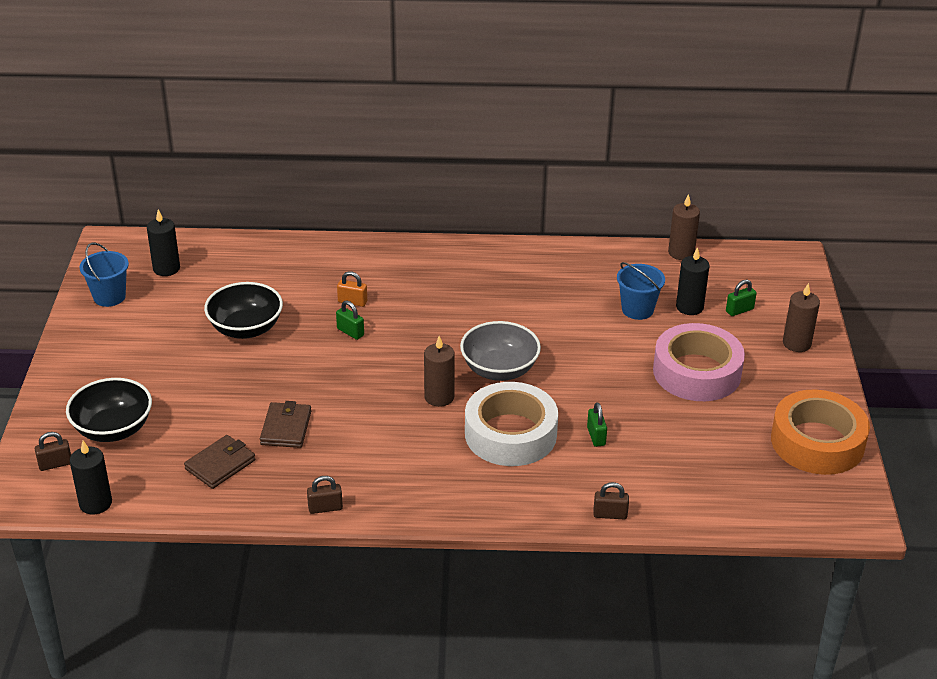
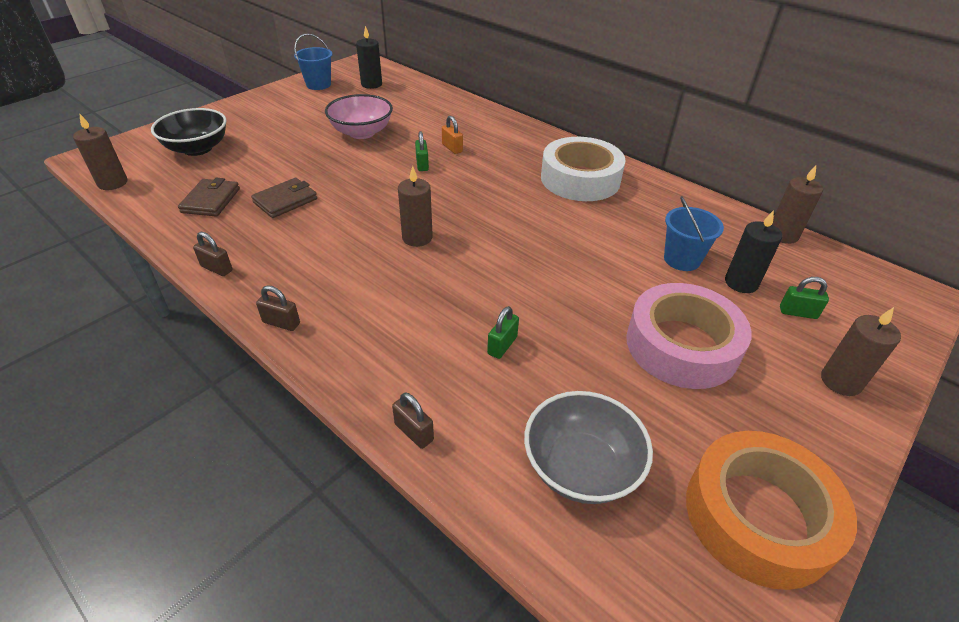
camera: 40 degrees right, 5 degrees up
(55, 464) = (137, 151): brown padlock -> brown padlock (281, 323)
(95, 503) = (113, 183): black candle -> brown candle
(220, 464) = (211, 200): brown wallet -> brown wallet turned 75 degrees counterclockwise
(246, 328) = (361, 132): black bowl -> pink bowl
(499, 369) = (493, 243): grey bowl -> grey bowl (581, 467)
(510, 434) = (430, 297): white tape -> white tape (580, 179)

